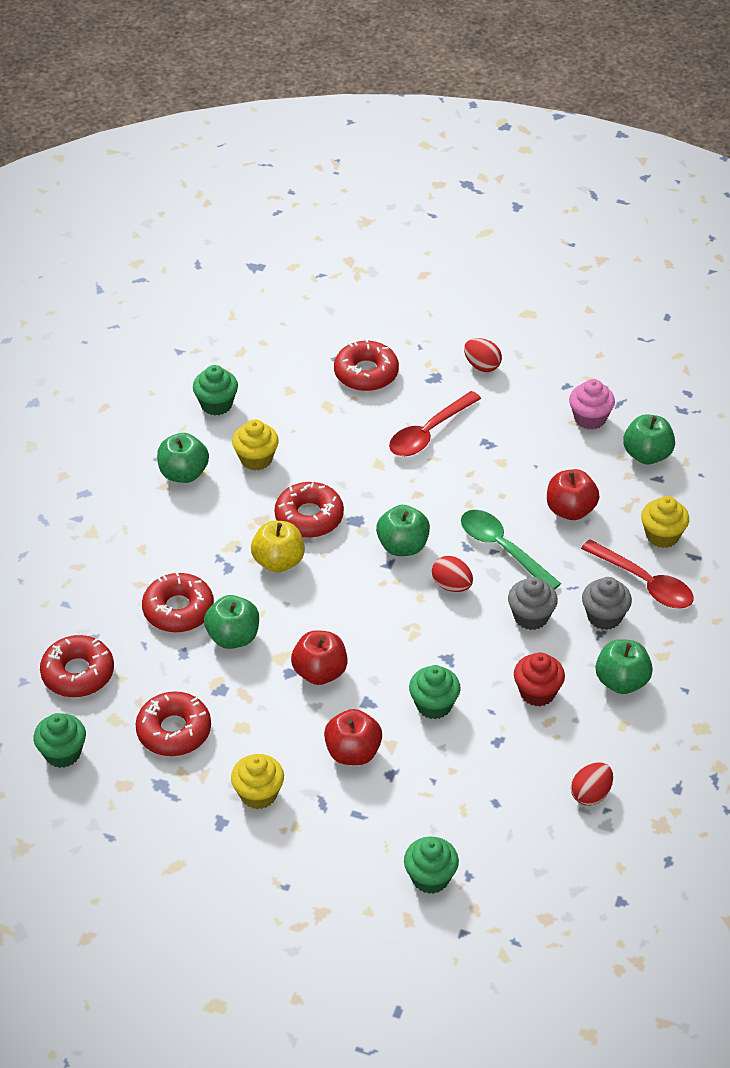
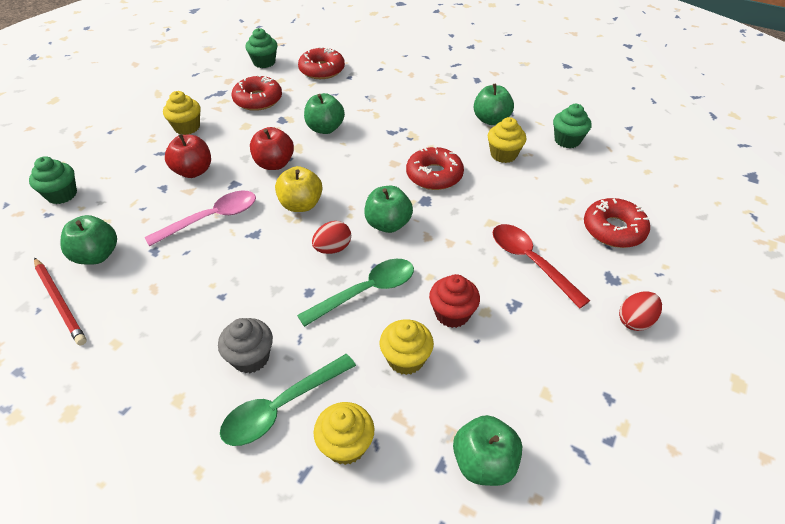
camera: 100 degrees right, 0 degrees up
(178, 610) = (359, 108): red donut -> none
(278, 561) = (390, 155): yellow apple -> yellow apple (301, 205)
(434, 705) = (211, 218): green cupcake -> pink spoon
(531, 617) = (275, 298): grey cupcake -> none
(537, 692) = (188, 286): red cupcake -> red cupcake (452, 314)
(570, 510) = (406, 359): red apple -> yellow cupcake
(590, 418) = (551, 411): pink cupcake -> none
(591, 794) = (60, 302): red egg -> red pencil
(621, 681) = (165, 354): green apple -> green apple (97, 255)
(644, 582) = (282, 407): red spoon -> green spoon

